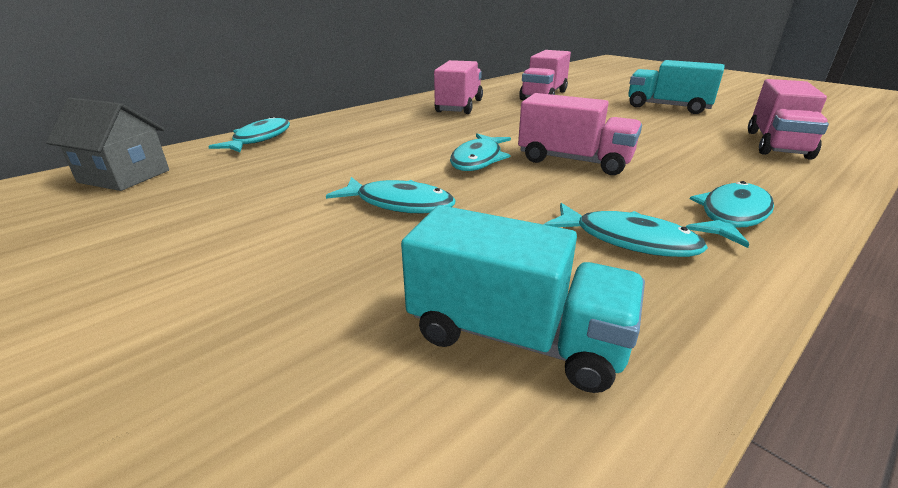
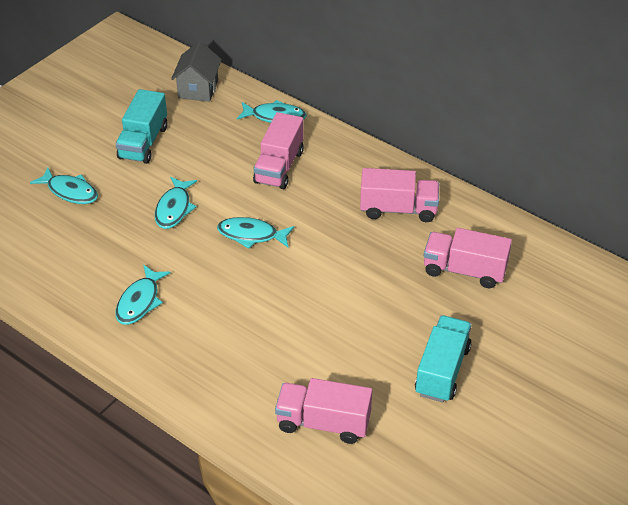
camera: 80 degrees right, 15 degrees up
(515, 336) = (62, 261): turquoise truck -> turquoise truck (143, 142)
(574, 161) = (257, 286): pink truck -> pink truck (279, 167)
(731, 215) = (174, 352): turquoise fish -> turquoise fish (70, 191)

